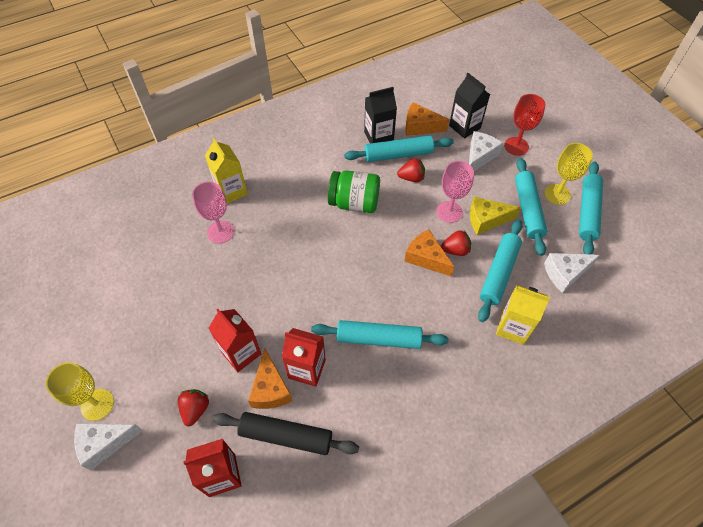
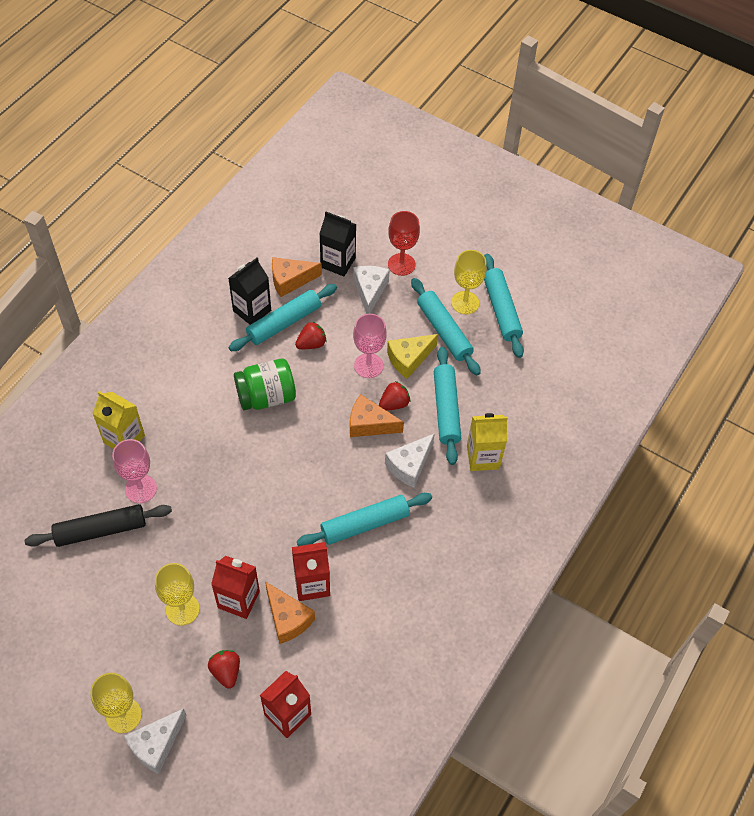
camera: 30 degrees left, 0 degrees up
(194, 339) = (182, 609): none -> yellow goblet
(286, 436) = (327, 652): black rolling pin -> black rolling pin (101, 530)
(565, 273) = (507, 383): white cheese -> white cheese (409, 465)

